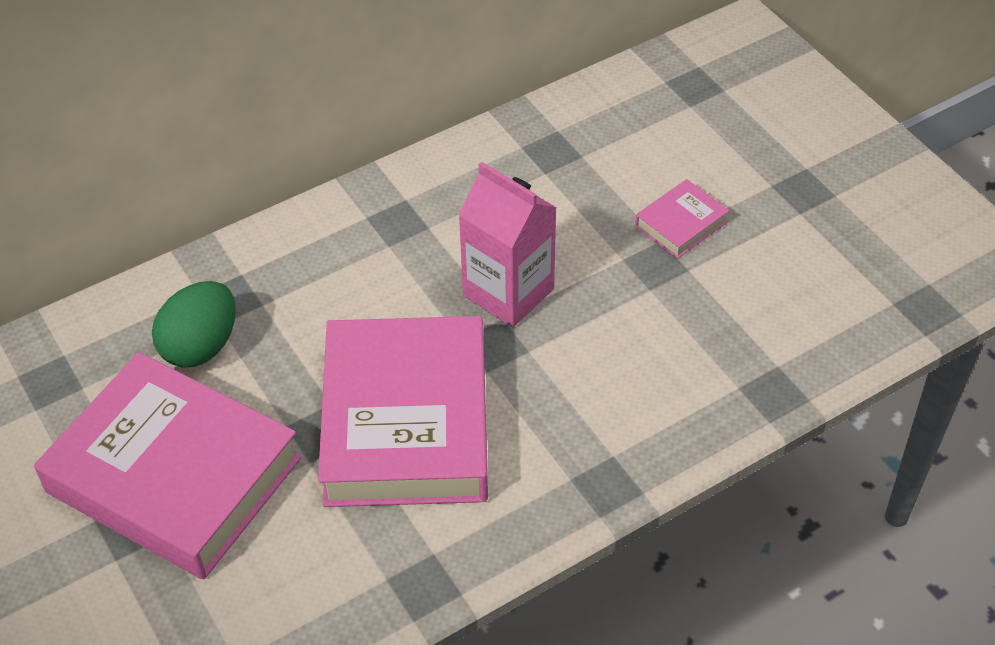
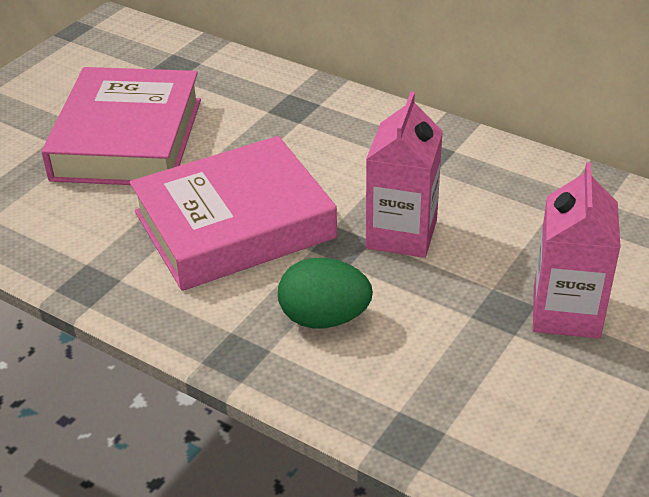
camera: 65 degrees right, 10 degrees down
(201, 346) = (243, 111): green egg -> green egg (324, 318)
(681, 224) = (566, 312): pink book -> pink carton

